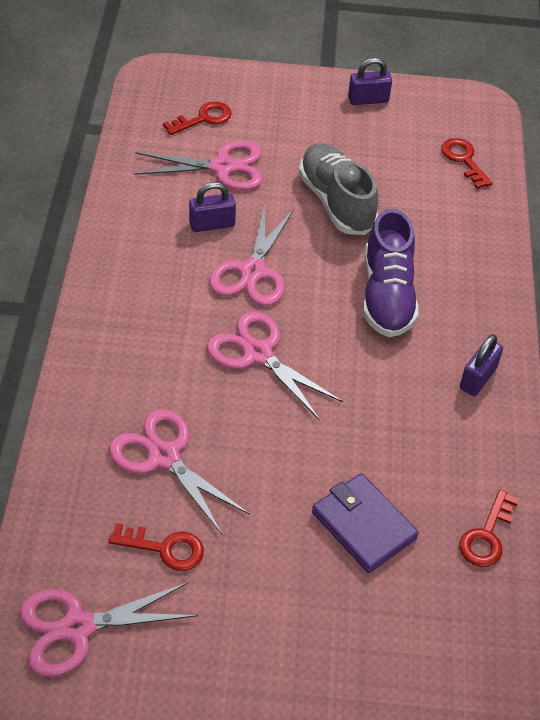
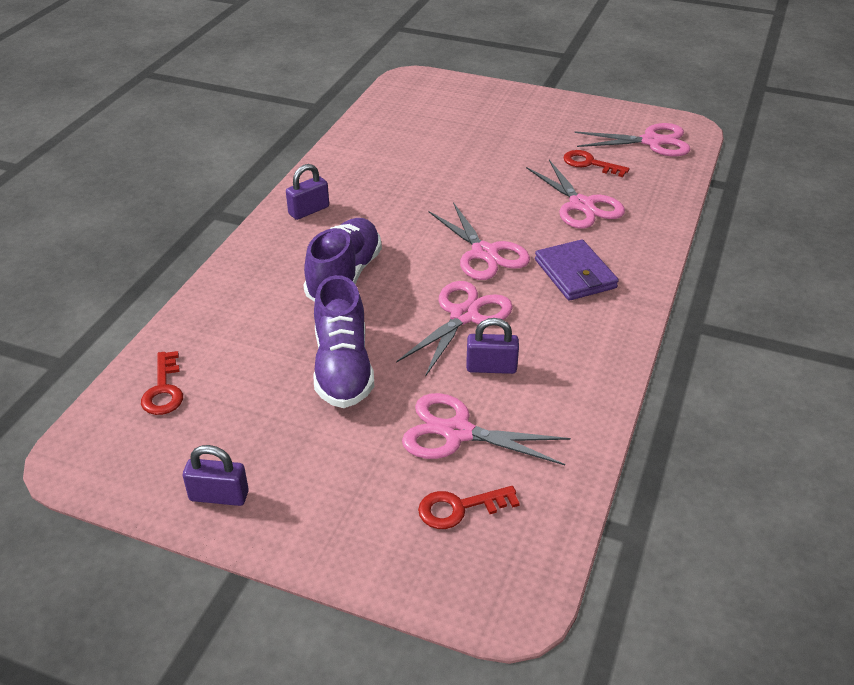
camera: 160 degrees left, 10 degrees down
(336, 202) = (343, 368): grey shoe -> purple shoe
(363, 525) = (448, 154): purple wallet -> purple wallet (575, 274)
(487, 536) = (368, 138): red key -> none

